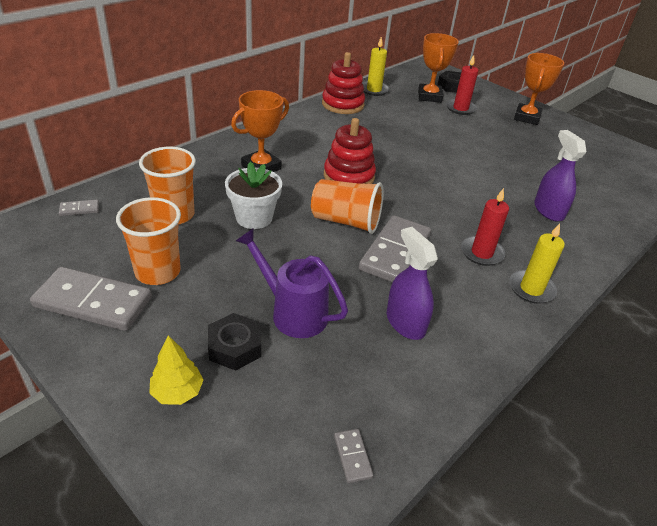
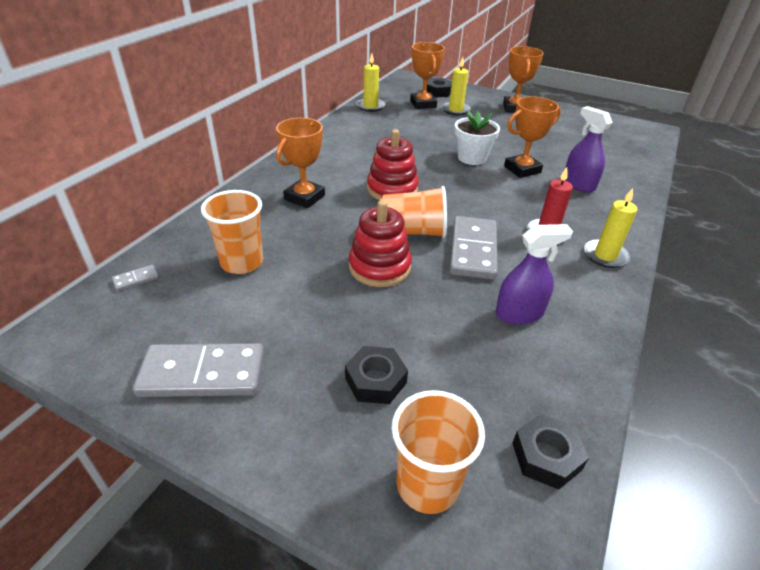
camera: 15 degrees left, 0 degrees up
(158, 272) = (256, 324): orange cup -> orange cup (427, 484)
(177, 392) = (343, 444): yellow tree -> none
(254, 218) = (324, 247): white flower pot -> white flower pot (472, 158)
(292, 312) = (412, 330): purple watering can -> none
(342, 104) = (349, 124): red stacking toy -> red stacking toy (379, 267)
(352, 456) = (546, 456): grey domino -> black nut
(405, 323) = (519, 313): purple spray bottle -> purple spray bottle turned 120 degrees clockwise
(460, 108) = (455, 110): red candle -> yellow candle
(495, 183) = (522, 169): none -> orange trophy

